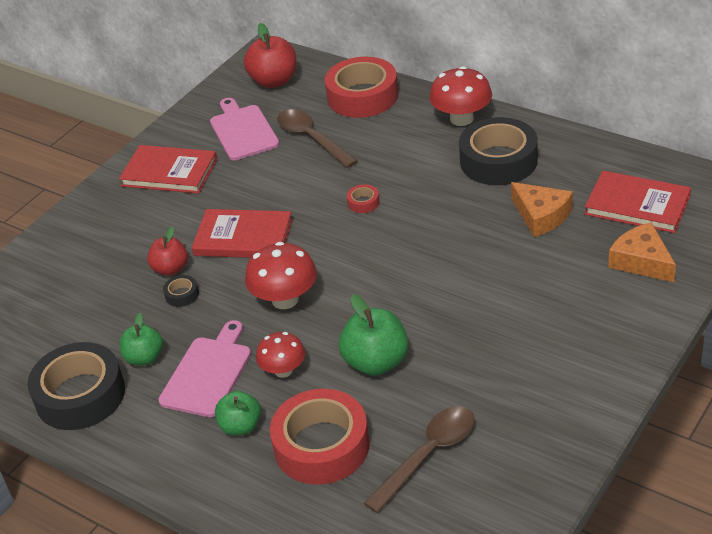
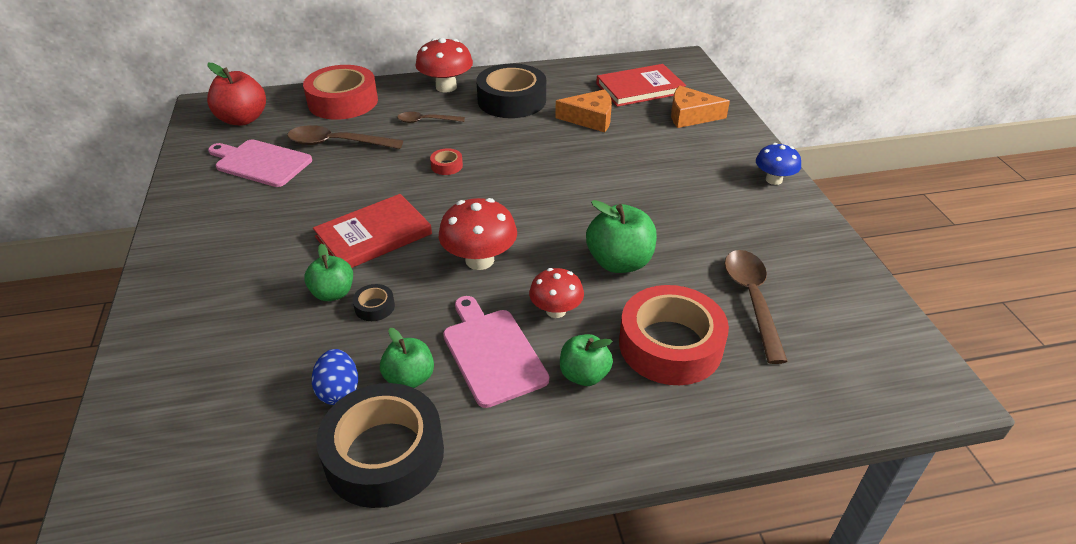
camera: 50 degrees left, 0 degrees up
(101, 340) = (339, 391): none -> blue egg
(169, 172) = (223, 222): red book -> none
(170, 269) = (333, 293): red apple -> green apple
(401, 149) = (426, 121): none -> brown spoon
(616, 369) = (774, 180): none -> blue mushroom

